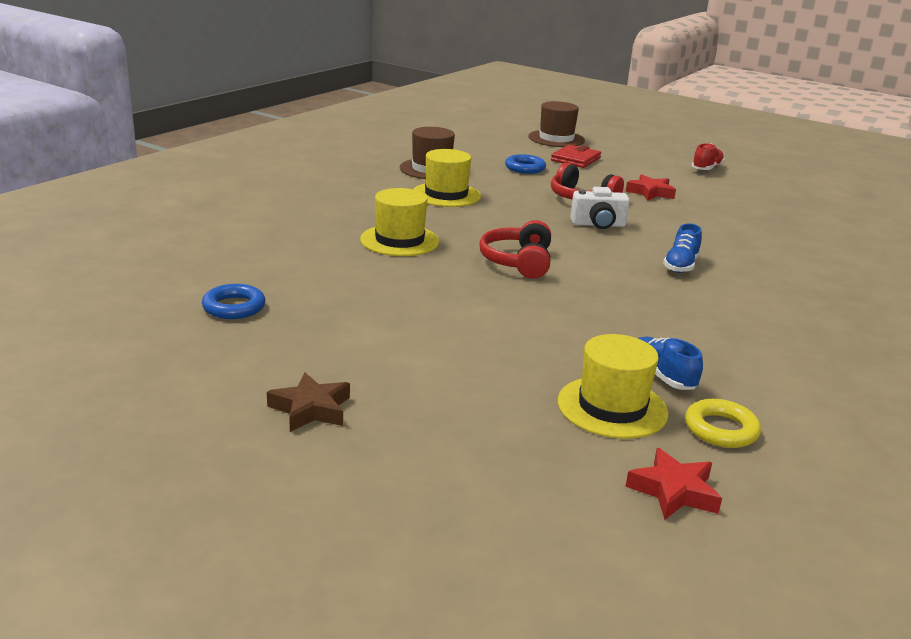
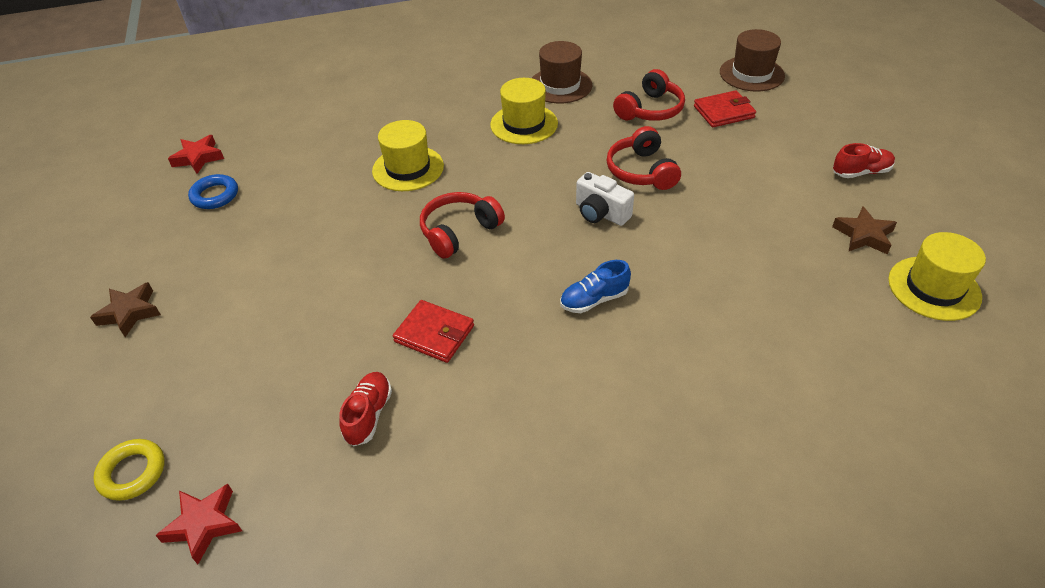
camera: 45 degrees right, 20 degrees up
(525, 168) = (650, 110): blue ring -> red headphones
(612, 407) = (288, 423): yellow hat -> yellow hat (934, 288)
(615, 318) = (434, 334): none -> red wallet
(650, 192) = (728, 188): red star -> red star (198, 158)
(660, 376) = (368, 415): blue shoe -> red shoe
(721, 429) = (323, 495): yellow ring -> yellow ring (132, 472)
(760, 194) = (863, 235): none -> brown star

